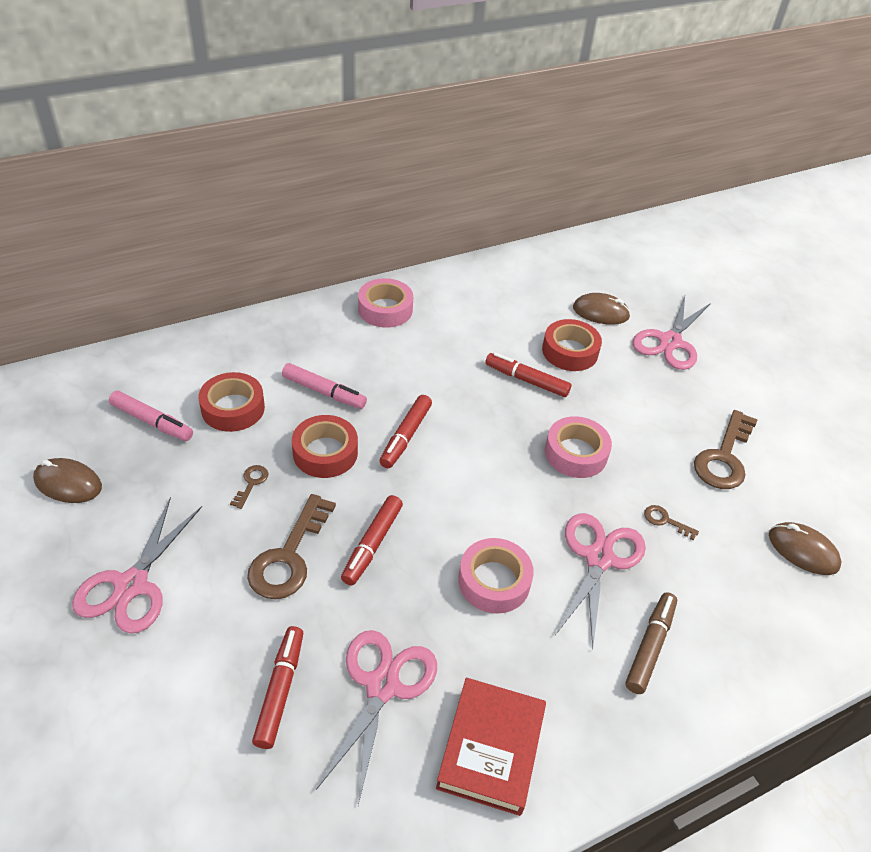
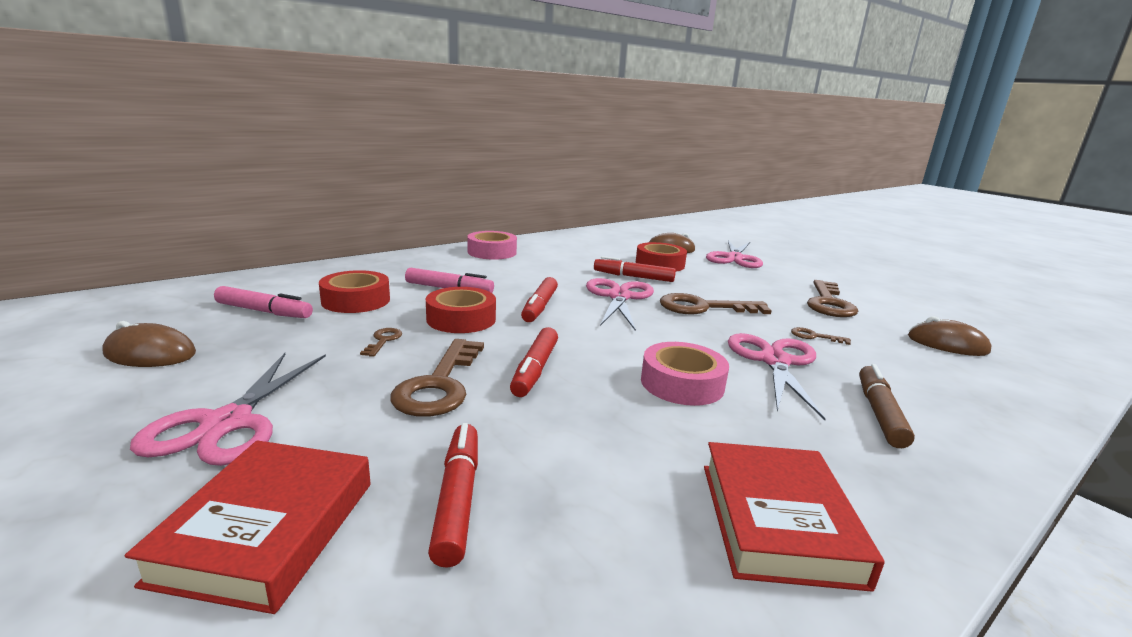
camera: 10 degrees left, 25 degrees down
(161, 698) = (268, 530): none -> red book
(382, 686) = (599, 478): pink scissors -> pink scissors (619, 297)
(575, 453) = (703, 307): pink tape -> brown key

